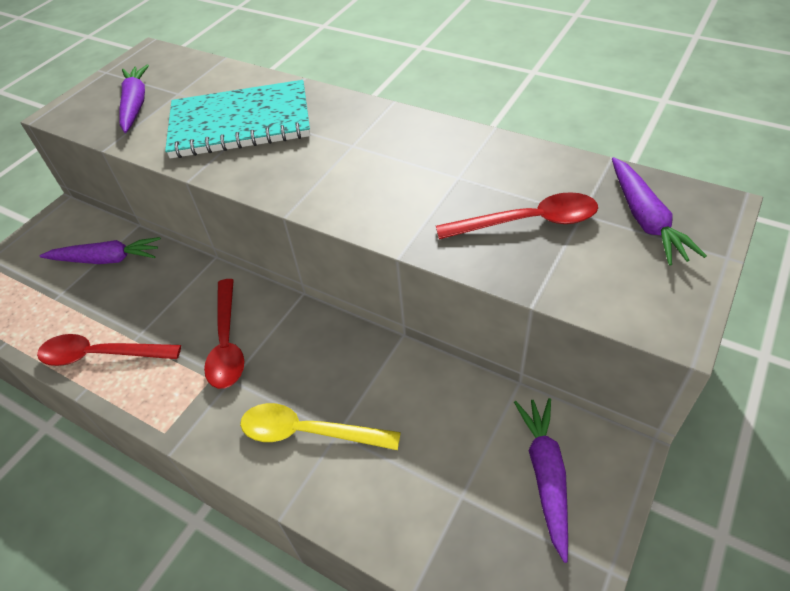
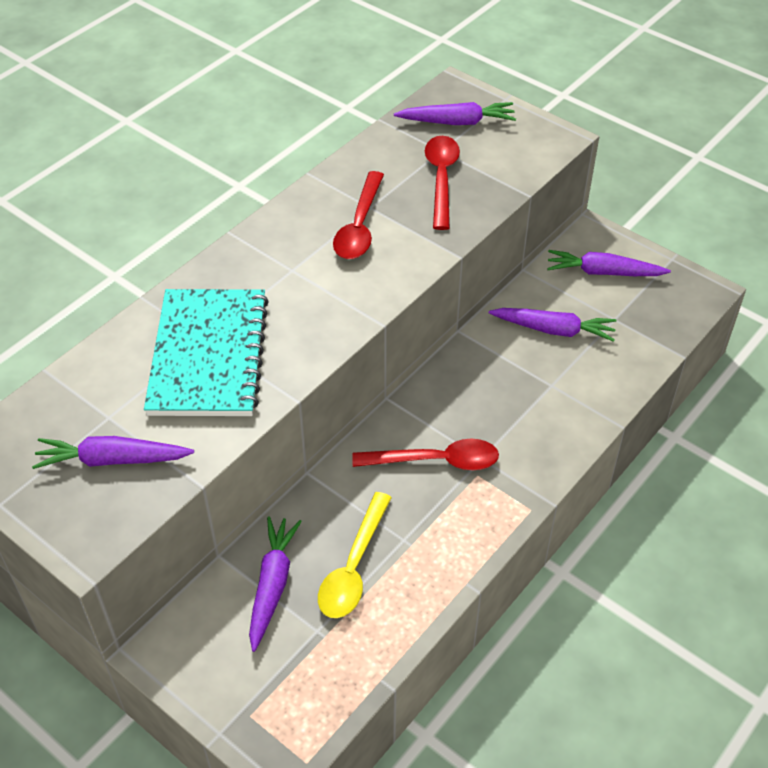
camera: 85 degrees left, 0 degrees up
(101, 355) = (425, 573): red spoon -> red spoon (359, 226)
(308, 432) = (547, 403): yellow spoon -> yellow spoon (353, 567)
(425, 426) = (554, 330): none -> purple carrot

